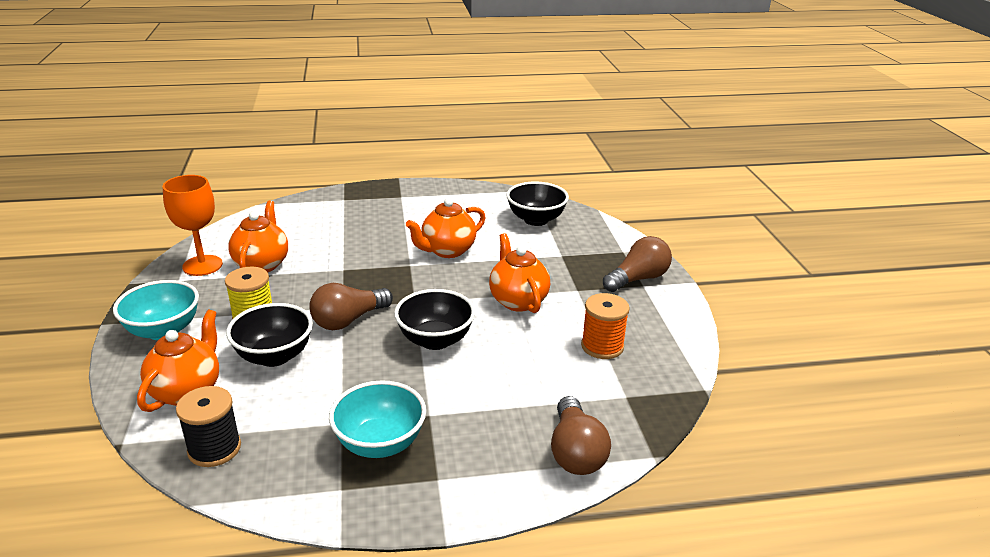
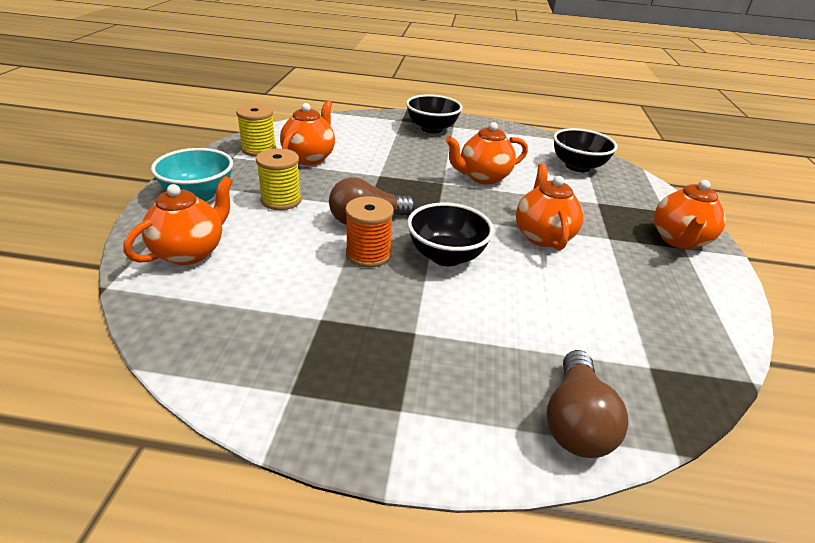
camera: 15 degrees right, 5 degrees up
(202, 265) = (259, 149): orange goblet -> yellow spool
(214, 449) = (185, 314): black spool -> none
(274, 356) = (284, 238): black bowl -> black bowl (431, 129)
(380, 443) = (351, 351): turquoise bowl -> none
(602, 346) = (628, 302): orange spool -> orange spool (368, 254)
(638, 279) = (679, 240): brown light bulb -> orange teapot

